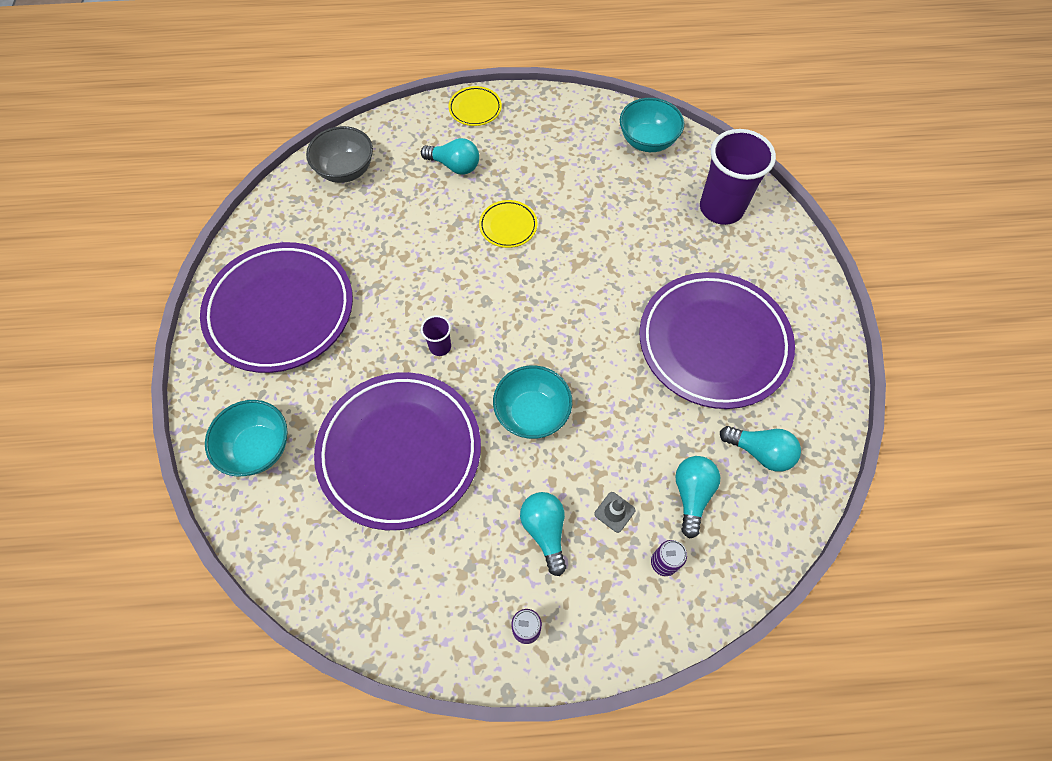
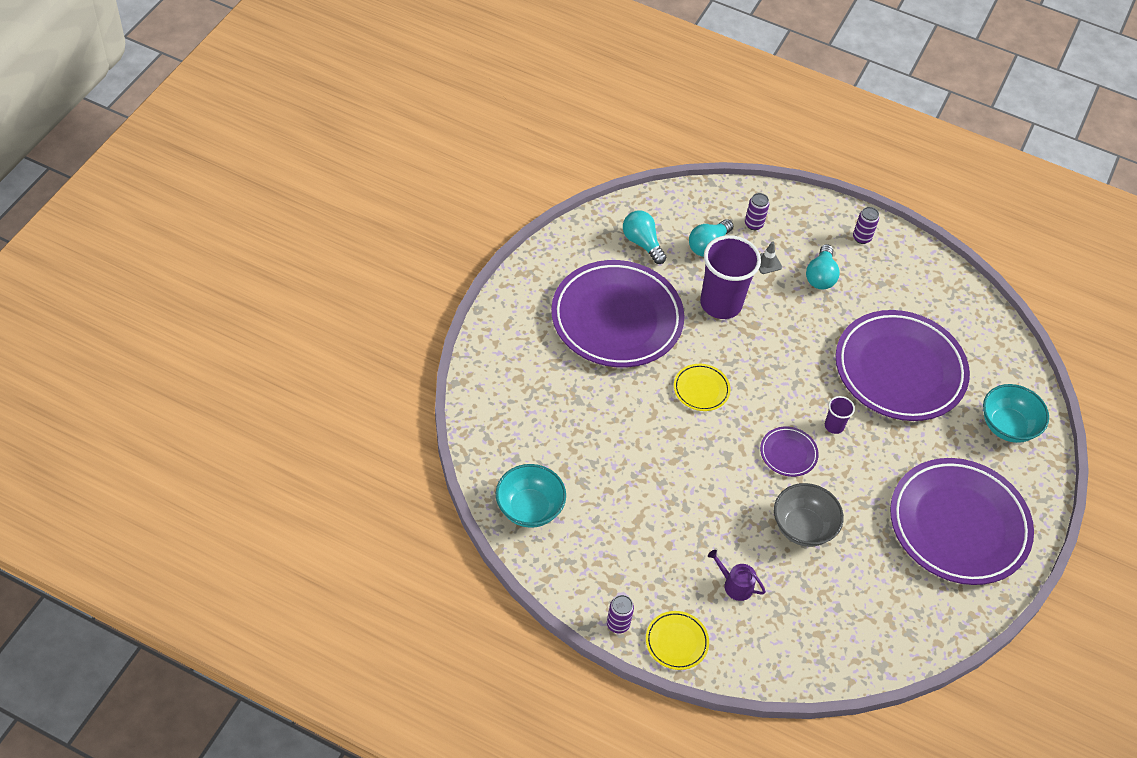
camera: 155 degrees left, 10 degrees down
(346, 170) = (847, 640): grey bowl -> grey bowl (803, 527)
(454, 166) = (735, 585): turquoise light bulb -> purple watering can
(469, 295) = (788, 453): none -> purple plate
(508, 226) = (719, 496): yellow plate -> yellow plate (701, 389)
(524, 100) = (618, 624): none -> purple can
(532, 413) = (787, 345): turquoise bowl -> none
(721, 208) = (518, 410): purple cup -> purple cup (721, 304)

